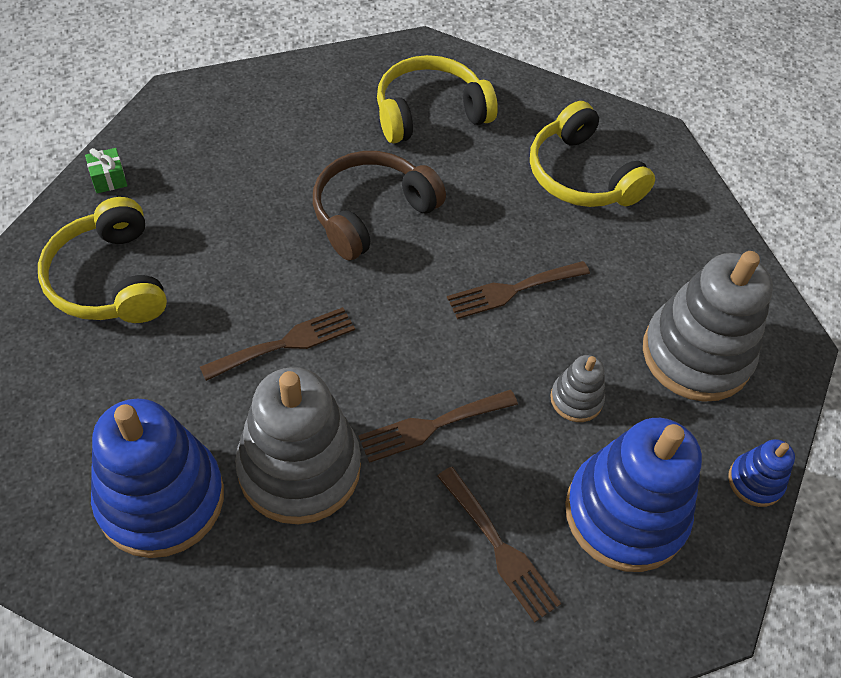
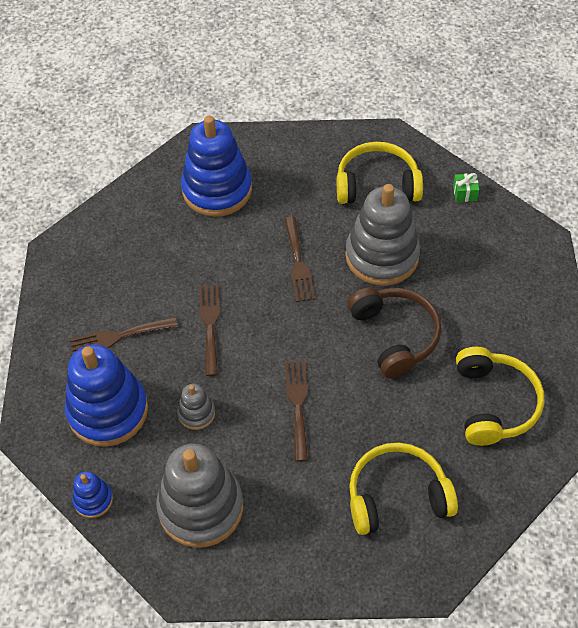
camera: 115 degrees right, 0 degrees up
(299, 468) = (209, 253): grey stacking toy -> grey stacking toy (382, 256)

